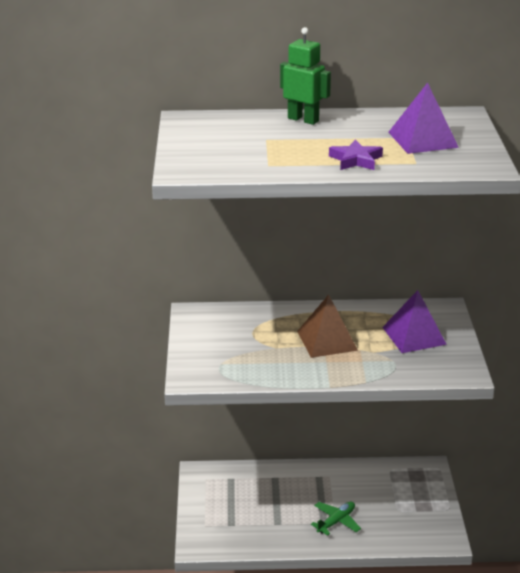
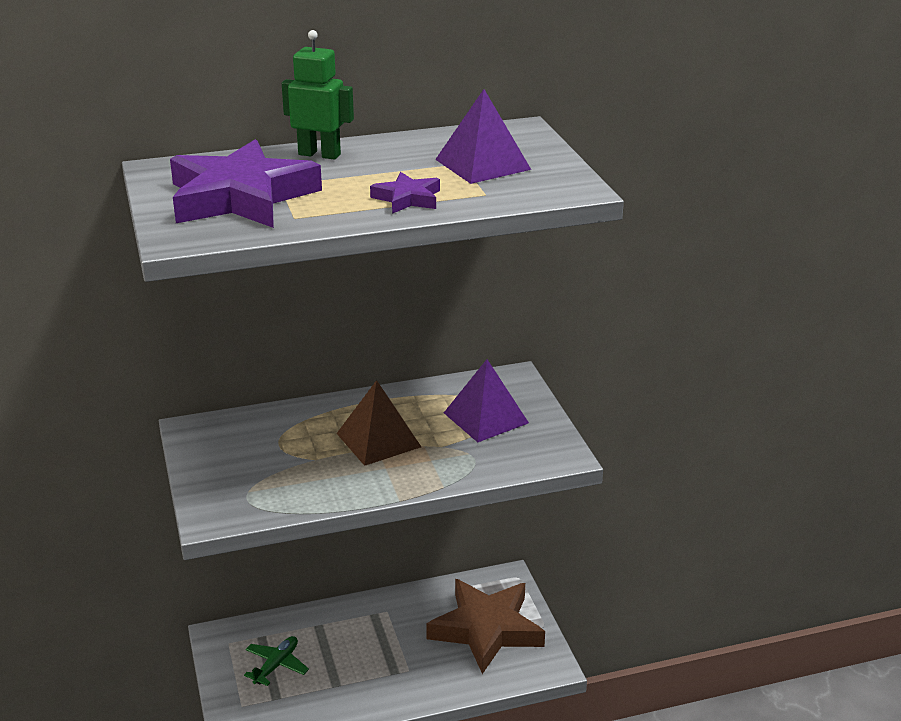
camera: 15 degrees left, 0 degrees up
(235, 146) = (240, 197): none -> purple star
(336, 521) = (410, 668): green plane -> green plane (276, 665)
(402, 503) = (486, 629): none -> brown star

